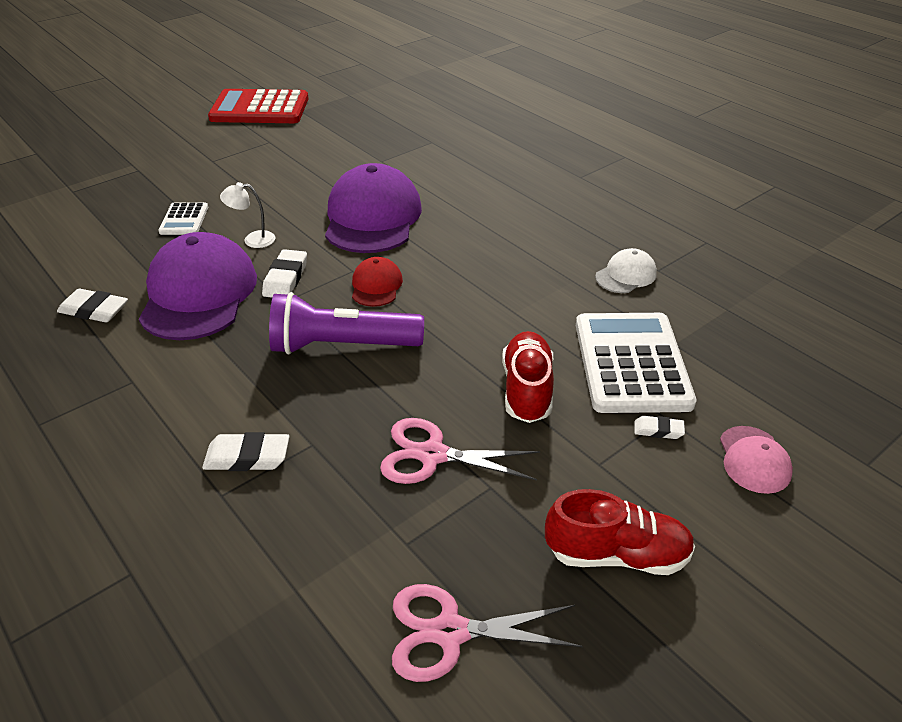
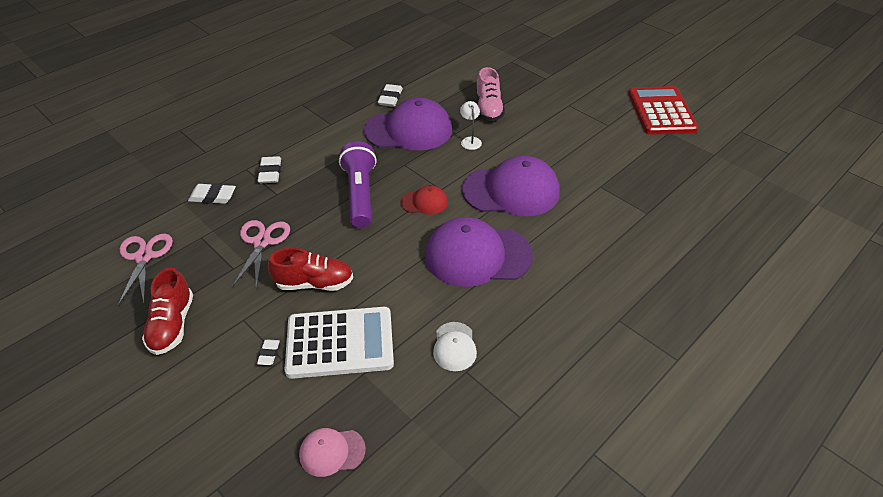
camera: 85 degrees right, 5 degrees up
(184, 219) = (488, 109): white calculator -> pink shoe
(286, 278) = (428, 161): white eraser -> white eraser (213, 197)
(484, 250) = (477, 255): none -> purple cap
(626, 275) = (454, 346): white cap -> white cap turned 45 degrees clockwise
(754, 460) = (233, 409): pink cap -> pink cap (332, 452)

